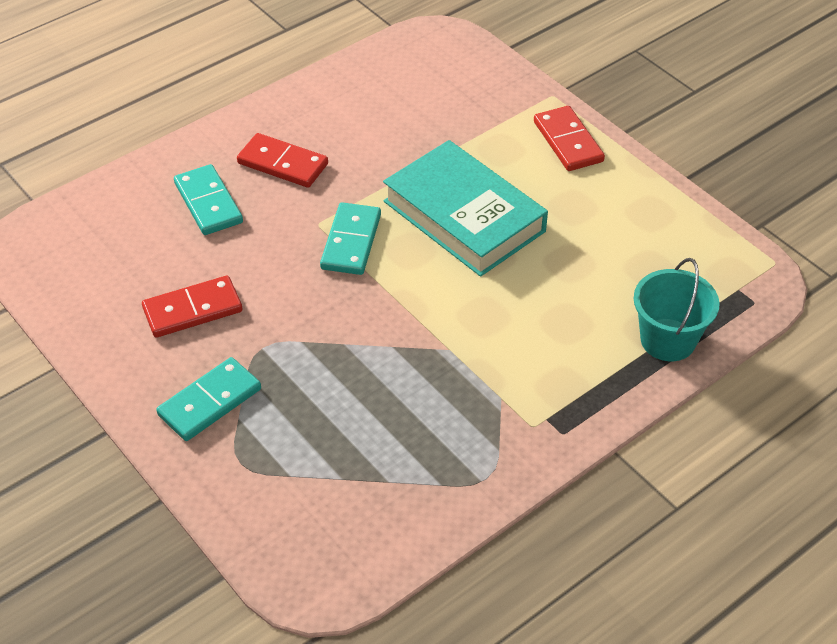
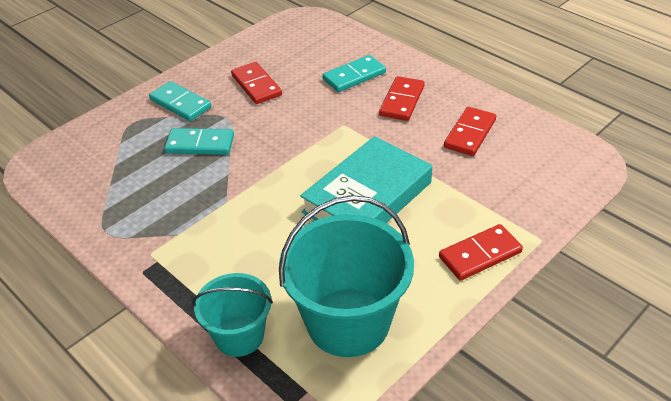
camera: 85 degrees right, 5 degrees down
(351, 242) = (328, 142): turquoise domino -> turquoise domino (200, 144)
(367, 116) = (469, 133): none -> red domino
(653, 251) = (348, 322): none -> turquoise bucket

